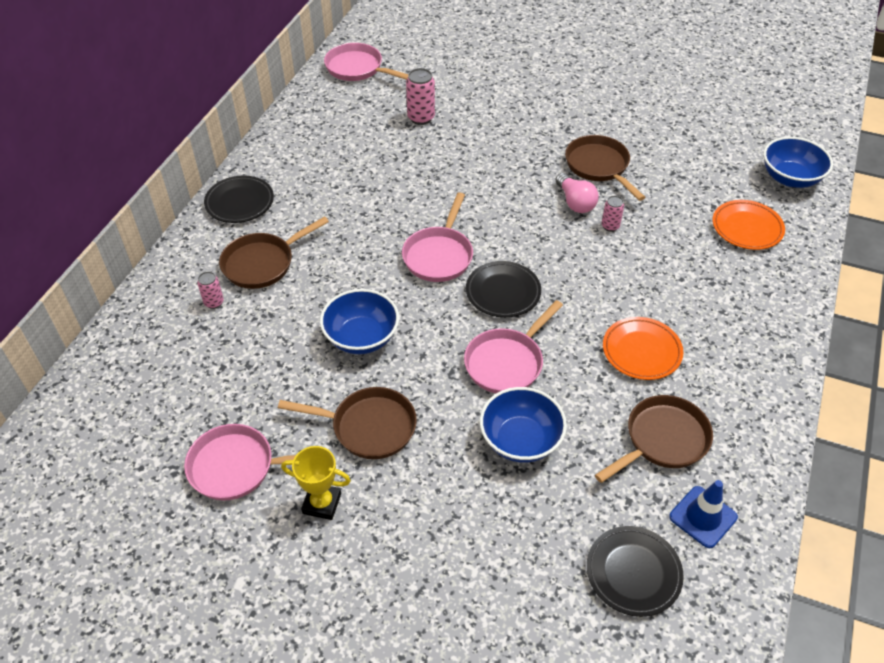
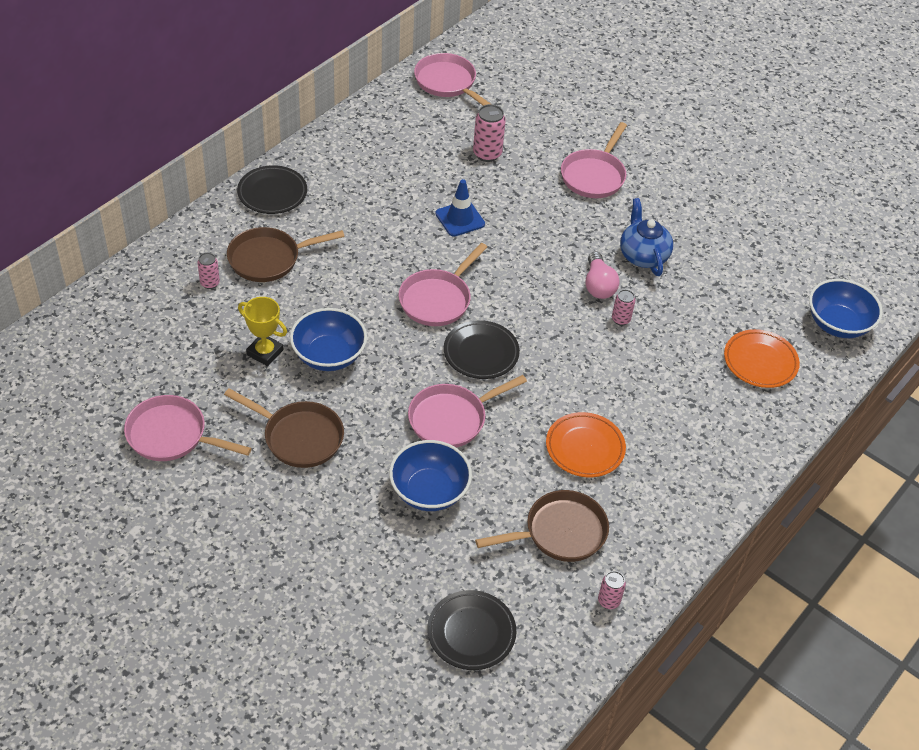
camera: 15 degrees right, 0 degrees up
(322, 503) = (230, 488): yellow trophy -> yellow trophy (265, 352)
(522, 112) = (594, 176): none -> pink pan
(599, 166) = (643, 255): brown pan -> blue teapot
(703, 517) = (560, 609): blue traffic cone -> blue traffic cone (460, 219)
(743, 493) = (608, 601): none -> pink can

